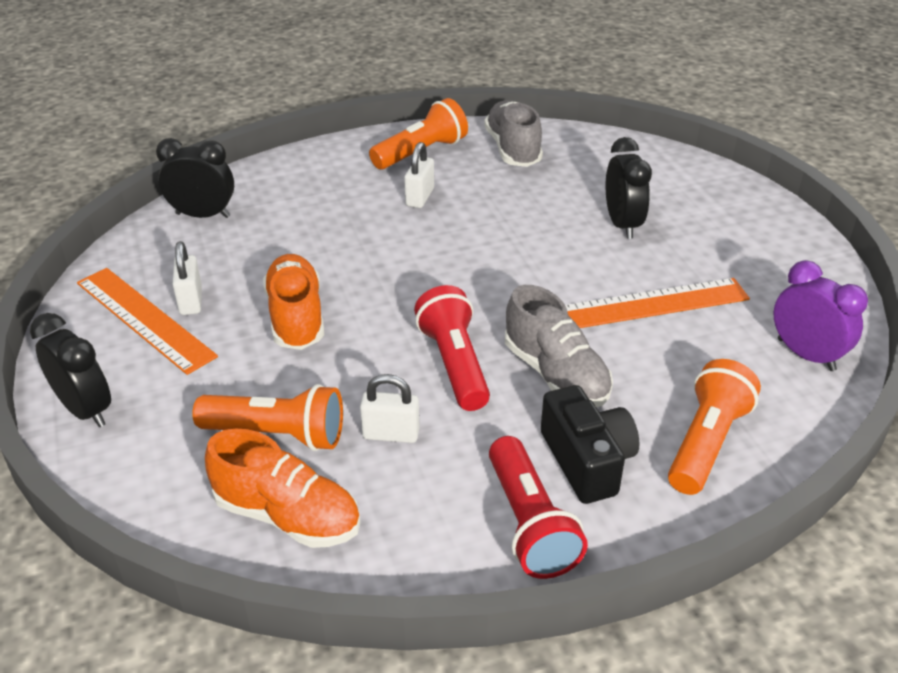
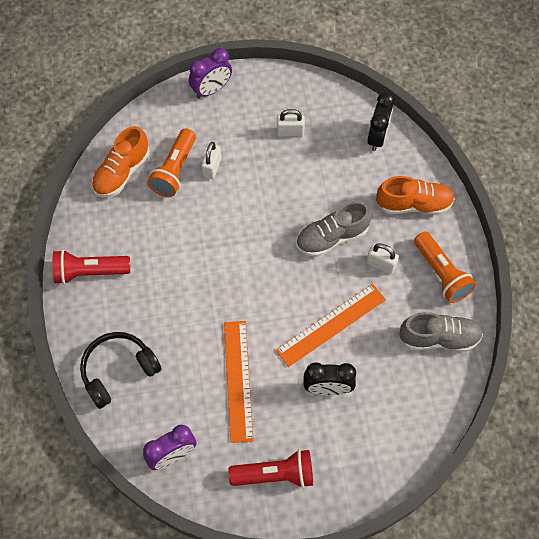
camera: 100 degrees right, 25 degrees up
(85, 410) = (211, 90): black clock -> purple clock
(144, 319) = (278, 110): orange ruler -> orange ruler (331, 325)
(296, 317) = (265, 183): orange shoe -> orange shoe (413, 204)
(391, 434) = (162, 220): white padlock -> white padlock (212, 167)
(454, 364) = (208, 258): red flashlight -> red flashlight (275, 474)
(555, 374) = (188, 308): grey shoe -> grey shoe (332, 237)
(587, 461) = (121, 308): black camera -> none
(706, 443) = (118, 371): orange flashlight -> black headphones

